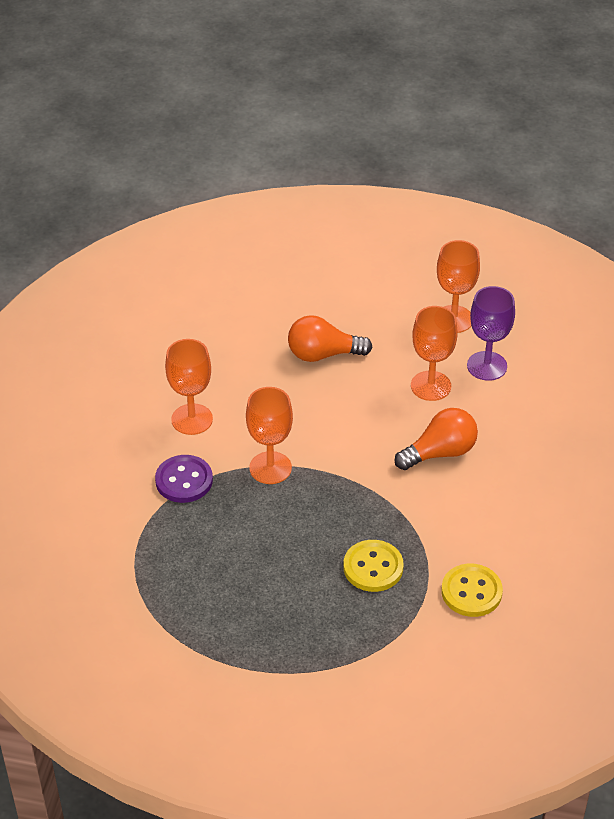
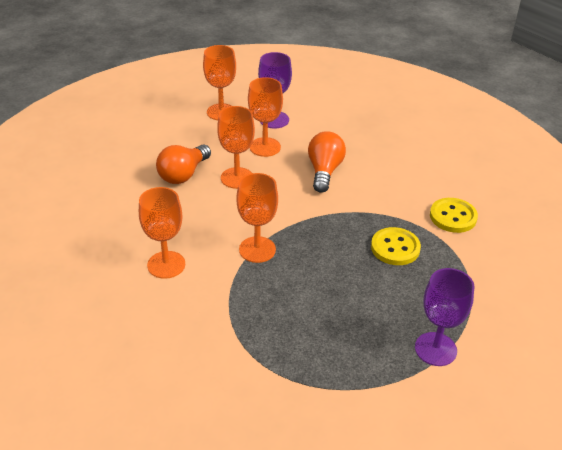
camera: 55 degrees left, 5 degrees down
(184, 480) = (221, 300): purple button -> none
(259, 661) = (435, 349): none -> purple goblet
(358, 394) = (237, 178): none -> orange goblet

